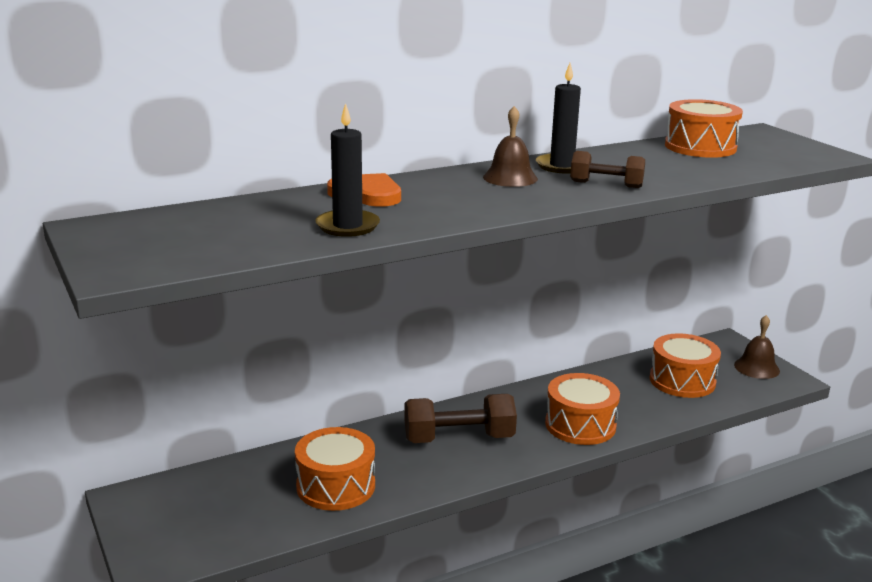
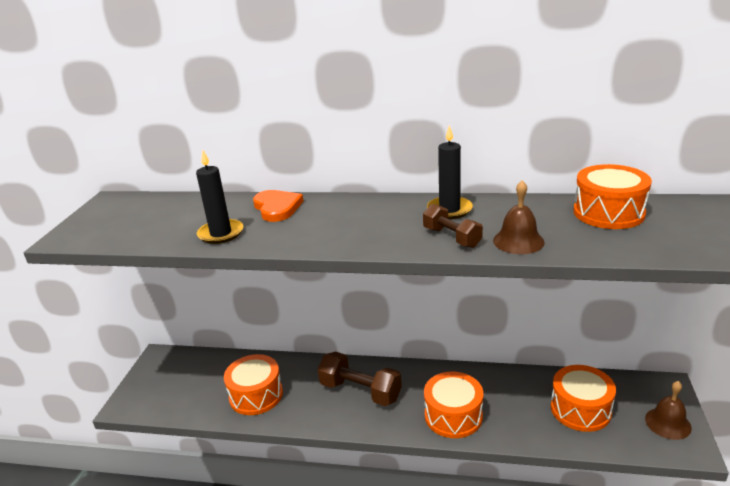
camera: 40 degrees right, 5 degrees up
(510, 178) = (391, 213): brown bell -> brown bell (518, 241)

